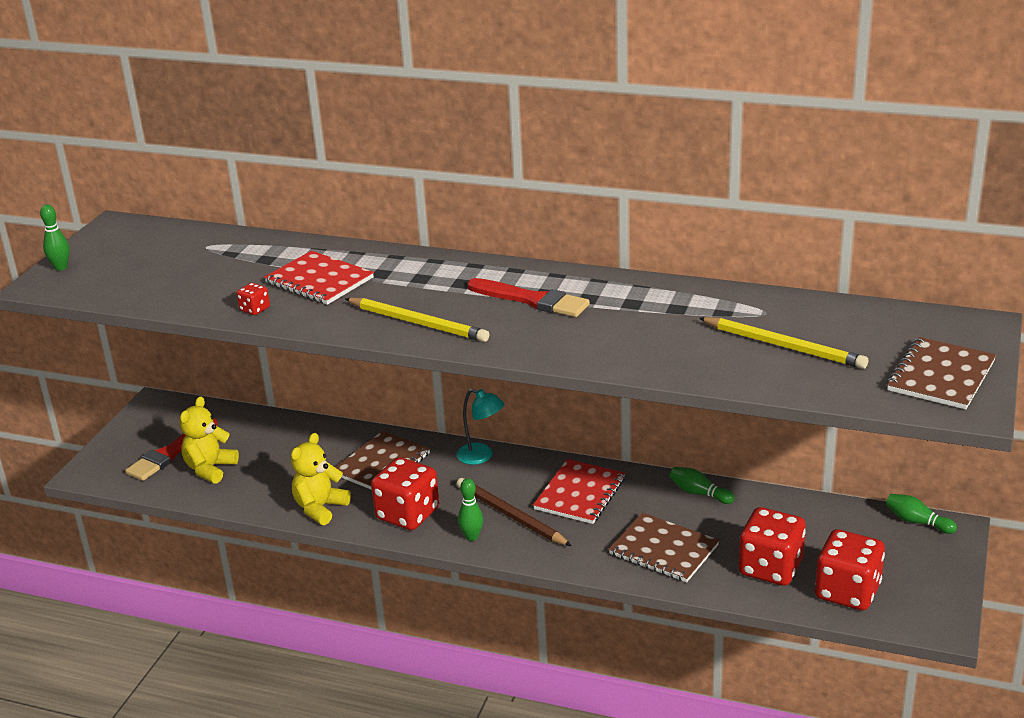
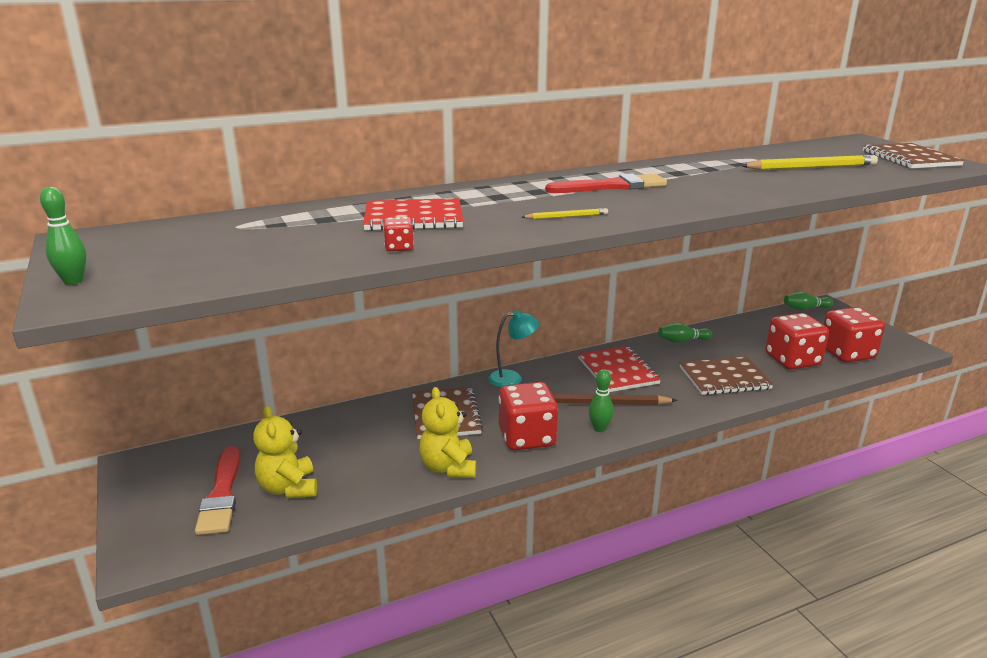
camera: 45 degrees left, 5 degrees down
(418, 323) = (566, 216): yellow pencil -> yellow pencil, size x0.51

